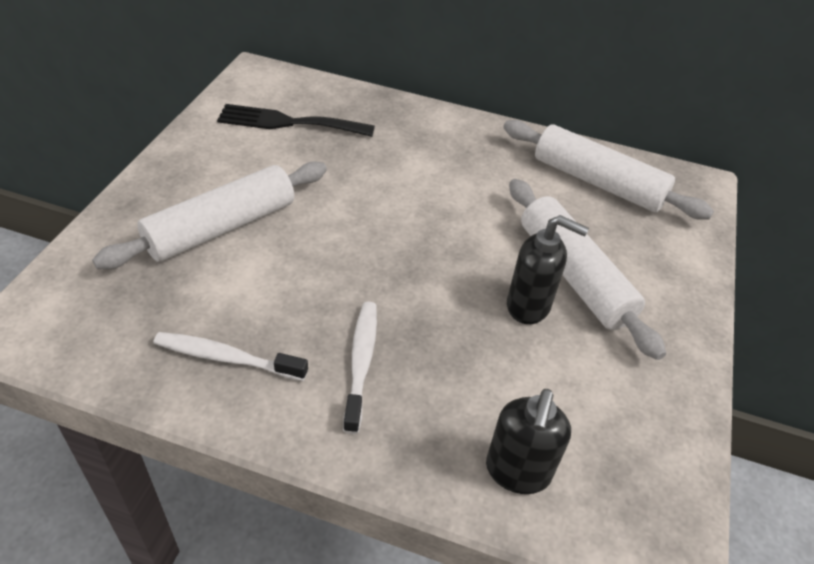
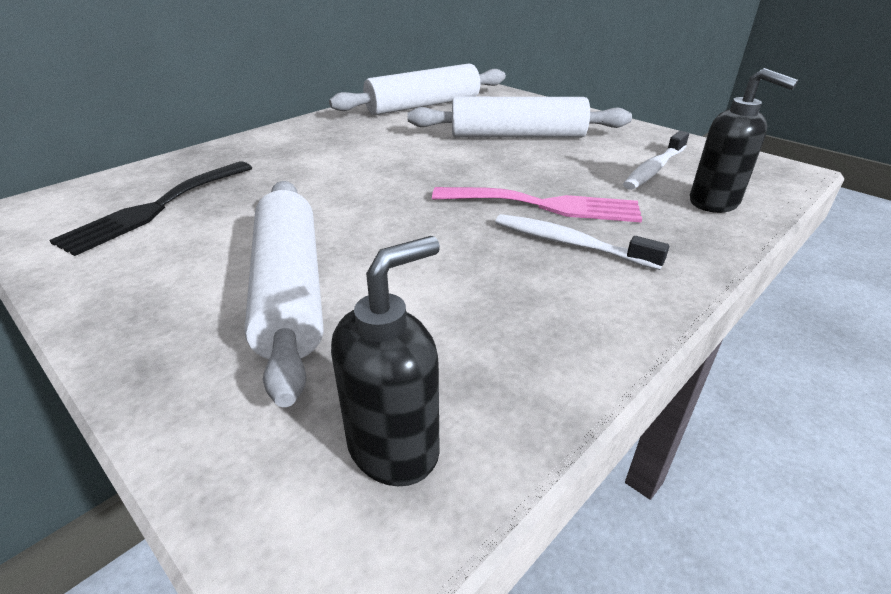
camera: 60 degrees left, 10 degrees down
(226, 358) = (523, 328): white toothbrush -> white toothbrush (654, 169)
(423, 331) = (545, 205): none -> pink fork
(529, 306) = (540, 158): black soap dispenser -> black soap dispenser (394, 448)

